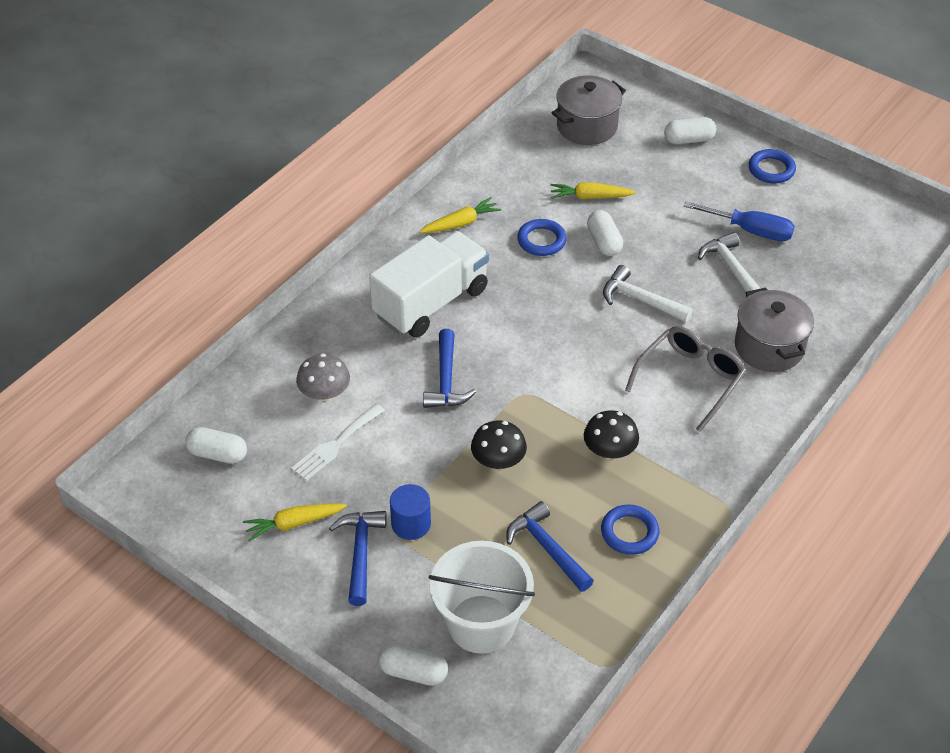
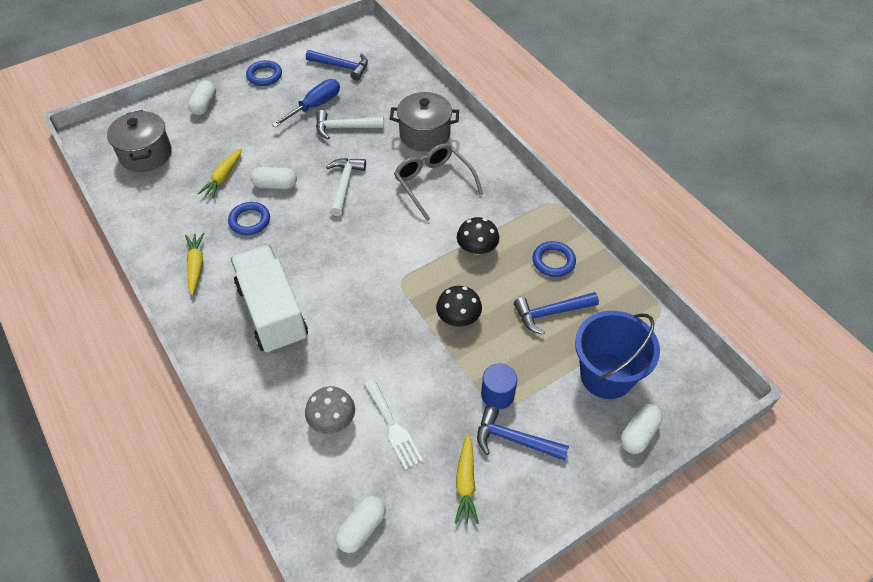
camera: 70 degrees left, 5 degrees up
(446, 380) = (362, 327): blue hammer -> blue hammer (342, 67)
(481, 624) = (606, 375): white bucket -> blue bucket
(640, 300) = (345, 184): white hammer -> white hammer turned 135 degrees clockwise

